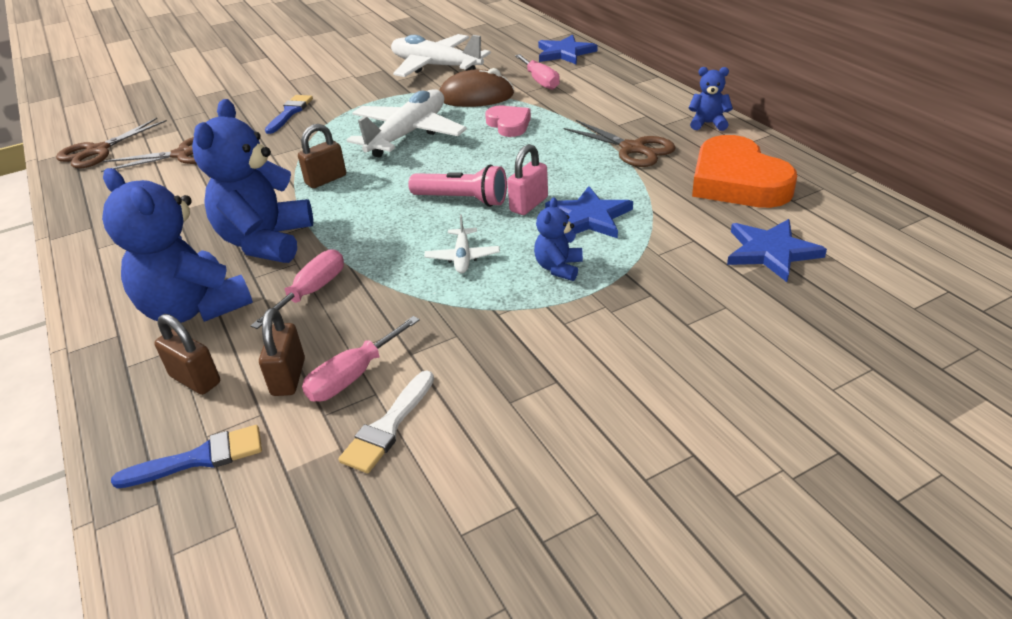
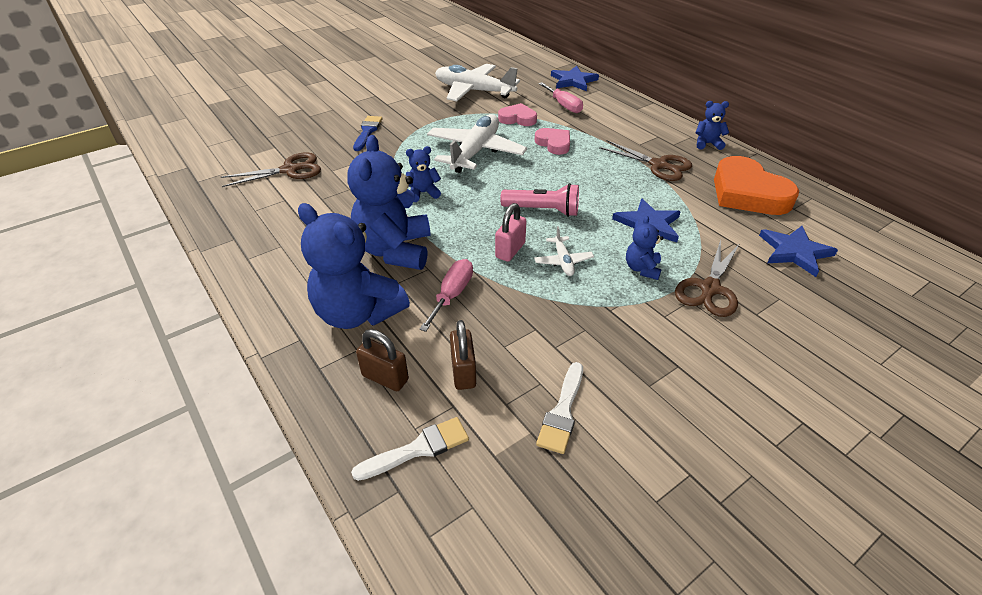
camera: 10 degrees left, 5 degrees up
(97, 151) = (210, 167): brown scissors -> brown scissors (709, 289)
(199, 458) = (417, 449): blue brush -> white brush
(326, 180) = (423, 193): brown padlock -> blue teddy bear
(353, 376) = (516, 369): pink screwdriver -> none
(476, 96) = (517, 118): brown mouse -> pink heart
(529, 204) = (597, 214): pink padlock -> pink padlock (510, 250)

